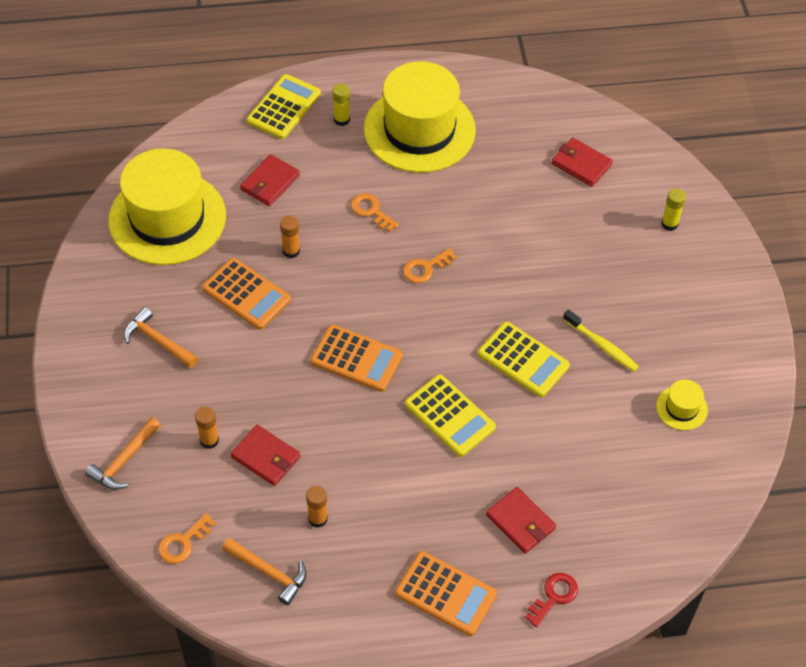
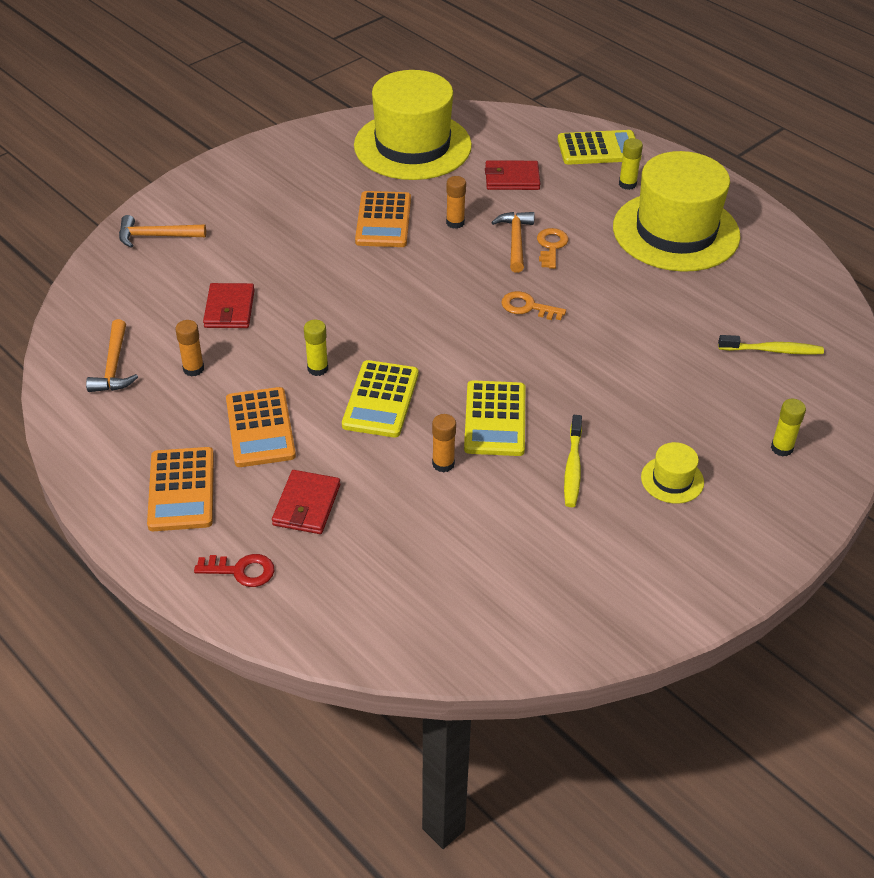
camera: 55 degrees right, 10 degrees down
(158, 341) = (287, 198): orange hammer -> orange hammer (515, 241)
(183, 543) = (103, 304): orange key -> none
(209, 440) = (217, 270): orange glue stick -> orange glue stick (443, 464)
(356, 359) = (383, 312): orange calculator -> orange calculator (260, 428)
(384, 436) = (317, 369): none -> yellow glue stick
(581, 164) = (773, 350): red wallet -> yellow toothbrush
(681, 408) = (561, 566): yellow hat -> yellow hat (672, 480)

